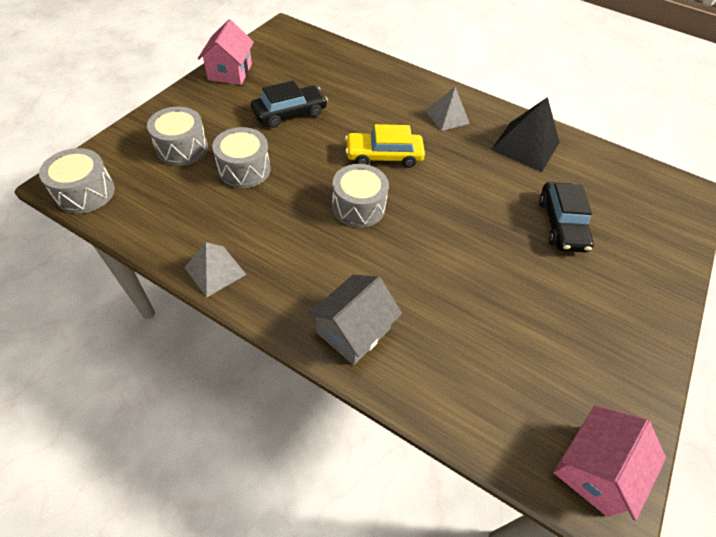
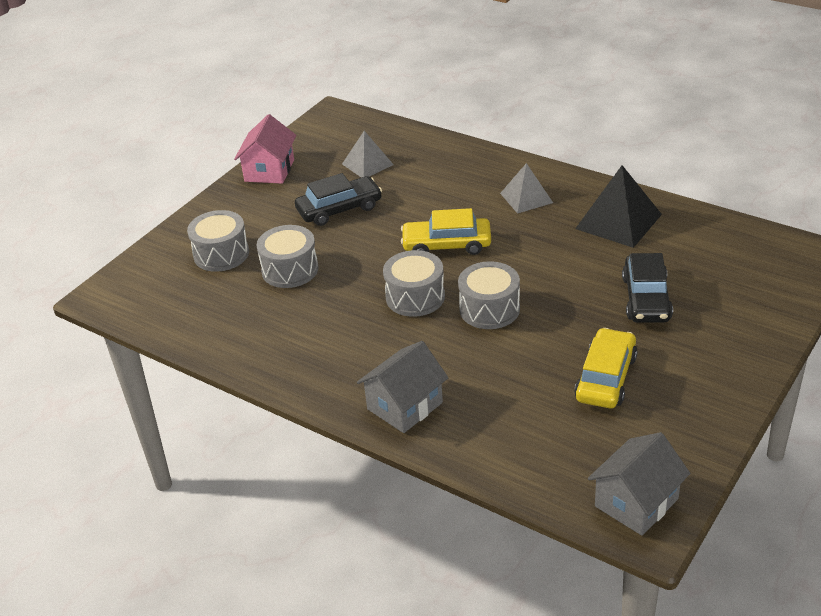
camera: 10 degrees right, 15 degrees down
(85, 193) = (125, 303): grey drum -> grey drum (489, 309)
(215, 271) = (263, 363): grey pyramid -> grey pyramid (367, 164)
(539, 309) = (605, 378): none -> yellow car
(593, 469) = (636, 502): pink house -> grey house

